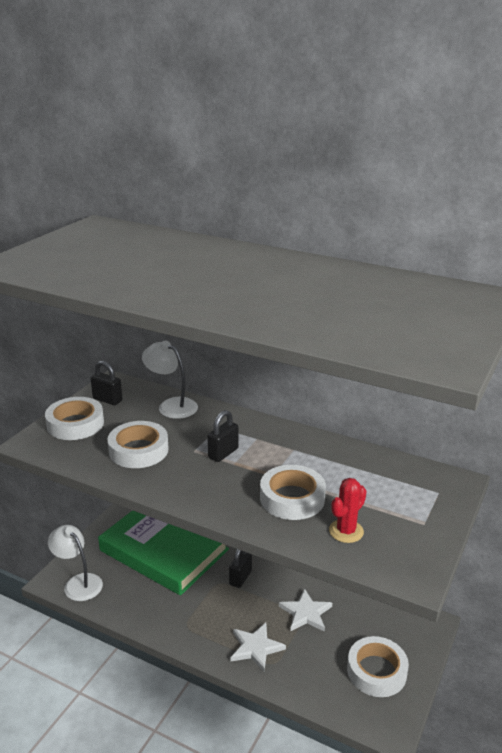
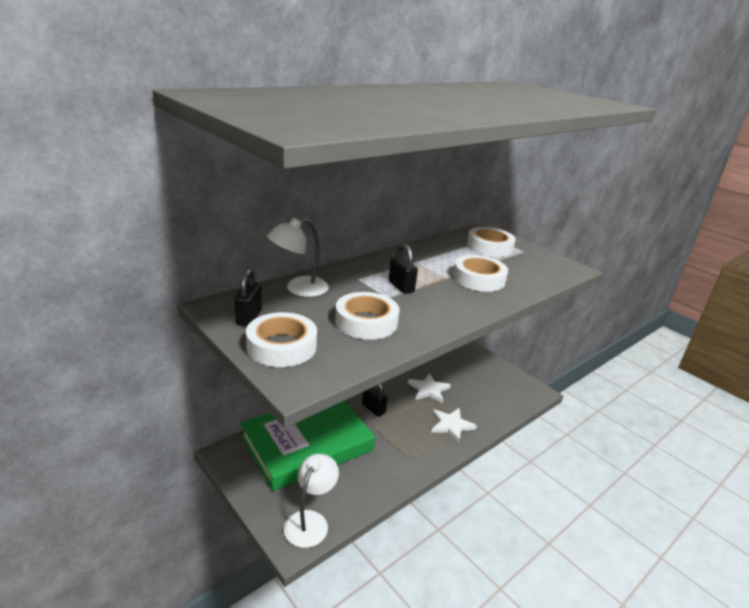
camera: 70 degrees left, 0 degrees up
(78, 582) = (310, 521): white lamp -> white lamp turned 135 degrees clockwise
(107, 400) = (249, 317): black padlock -> black padlock turned 45 degrees counterclockwise
(346, 531) = (524, 273): red cactus -> none
(376, 671) = (492, 379): white tape -> white tape (489, 247)

